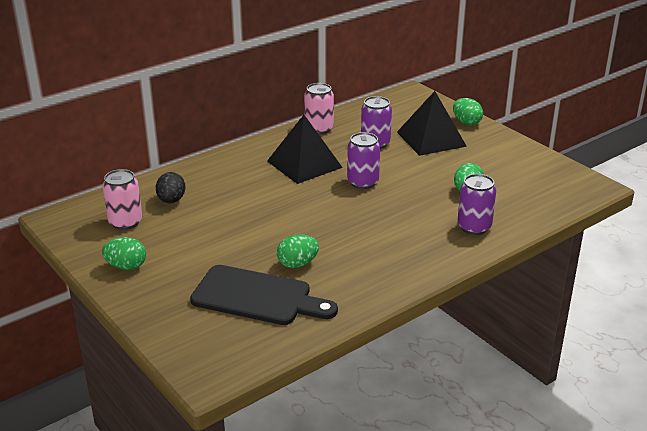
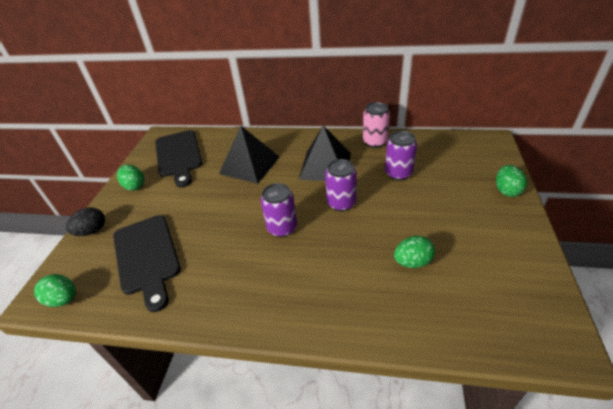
camera: 50 degrees right, 10 degrees up
(125, 222) = (179, 155): pink can -> black cutting board
(171, 200) = (218, 153): black egg -> black egg (92, 231)
(297, 264) = (204, 246): green egg -> green egg (64, 299)
(431, 139) = (450, 191): black pyramid -> black pyramid (249, 165)
(474, 227) = (366, 306): purple can -> purple can (282, 228)

